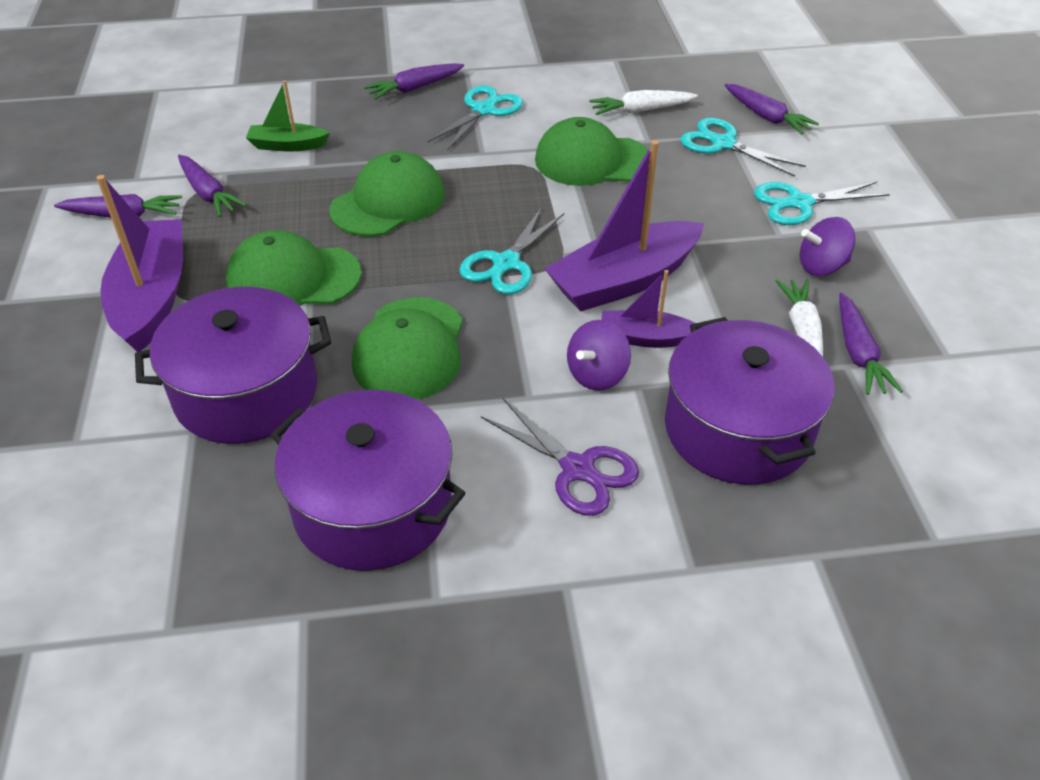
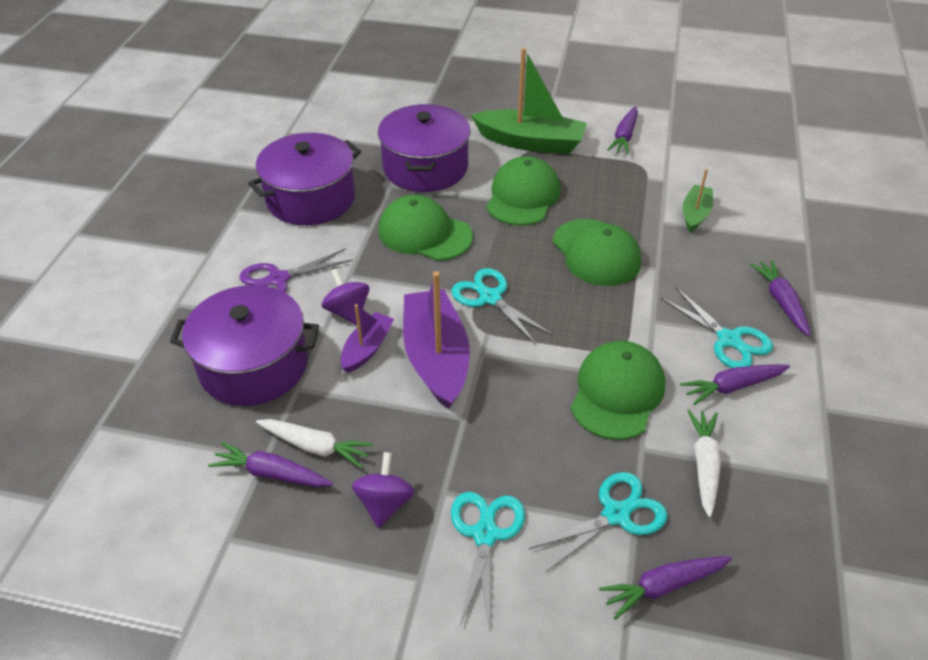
camera: 110 degrees right, 0 degrees up
(152, 297) = (530, 142): purple boat -> green boat
(208, 193) = (638, 171): purple carrot -> purple carrot (732, 387)

